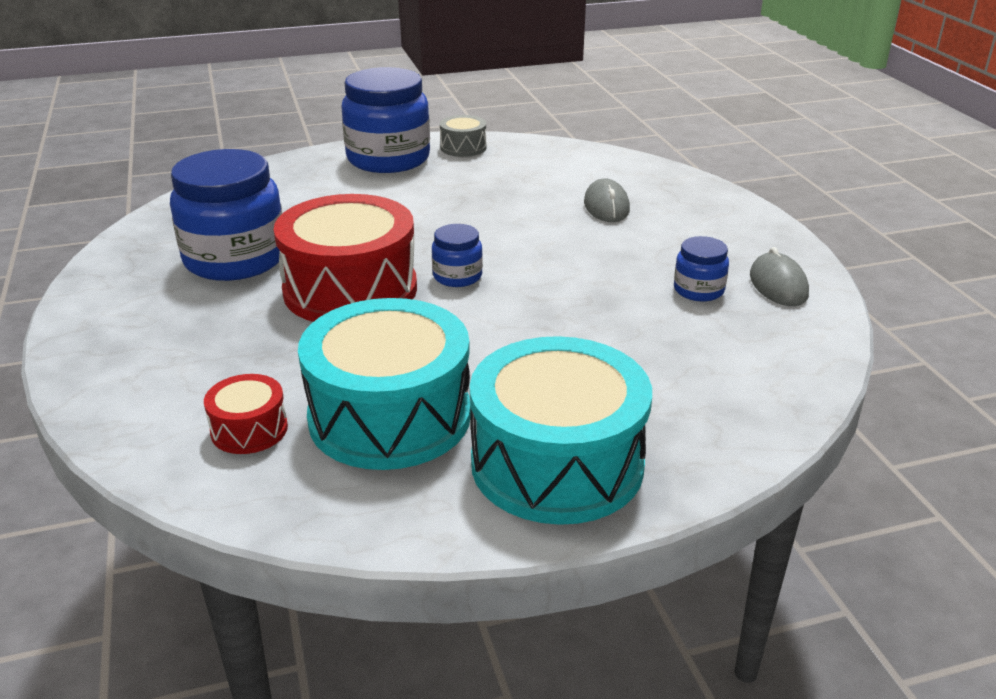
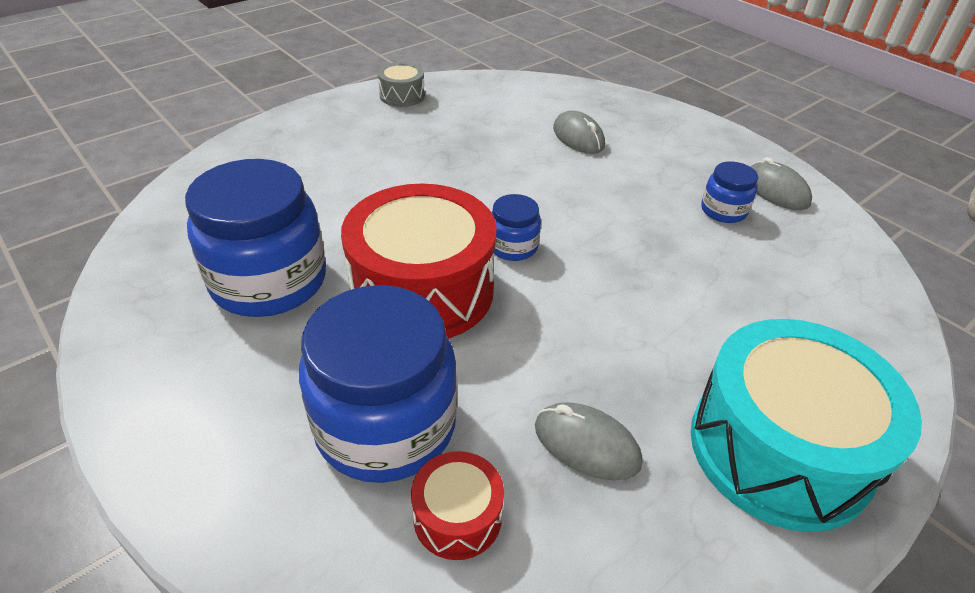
camera: 25 degrees left, 10 degrees up
(388, 159) = (340, 121): blue jar -> blue jar (386, 425)
(389, 416) = (586, 444): turquoise drum -> grey mouse

